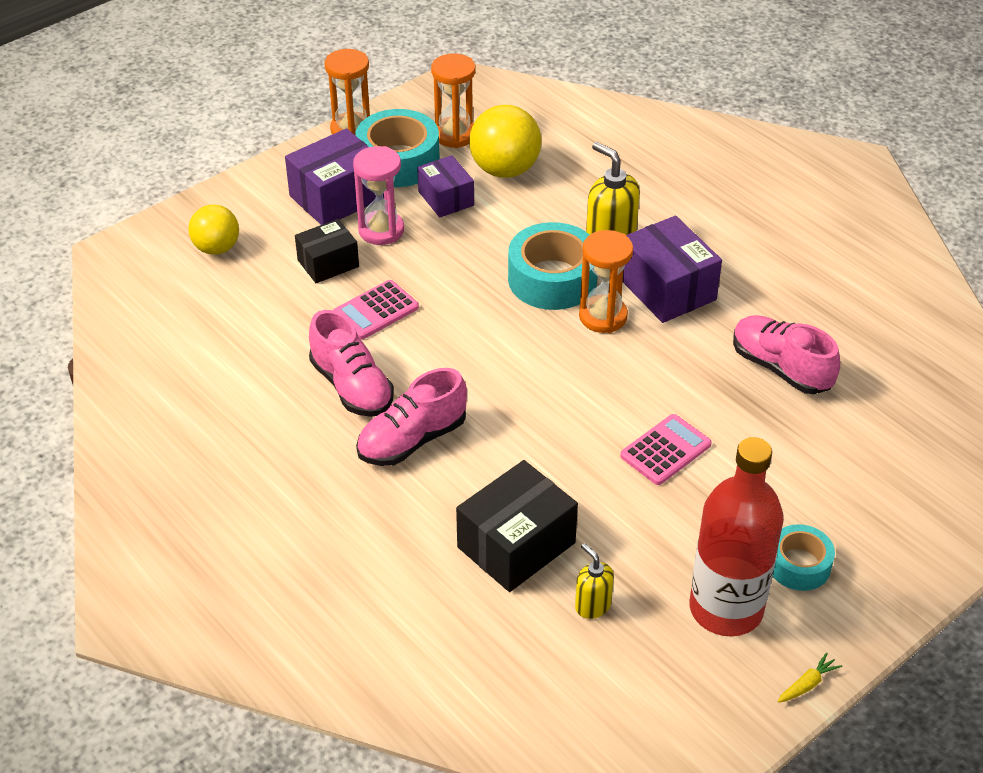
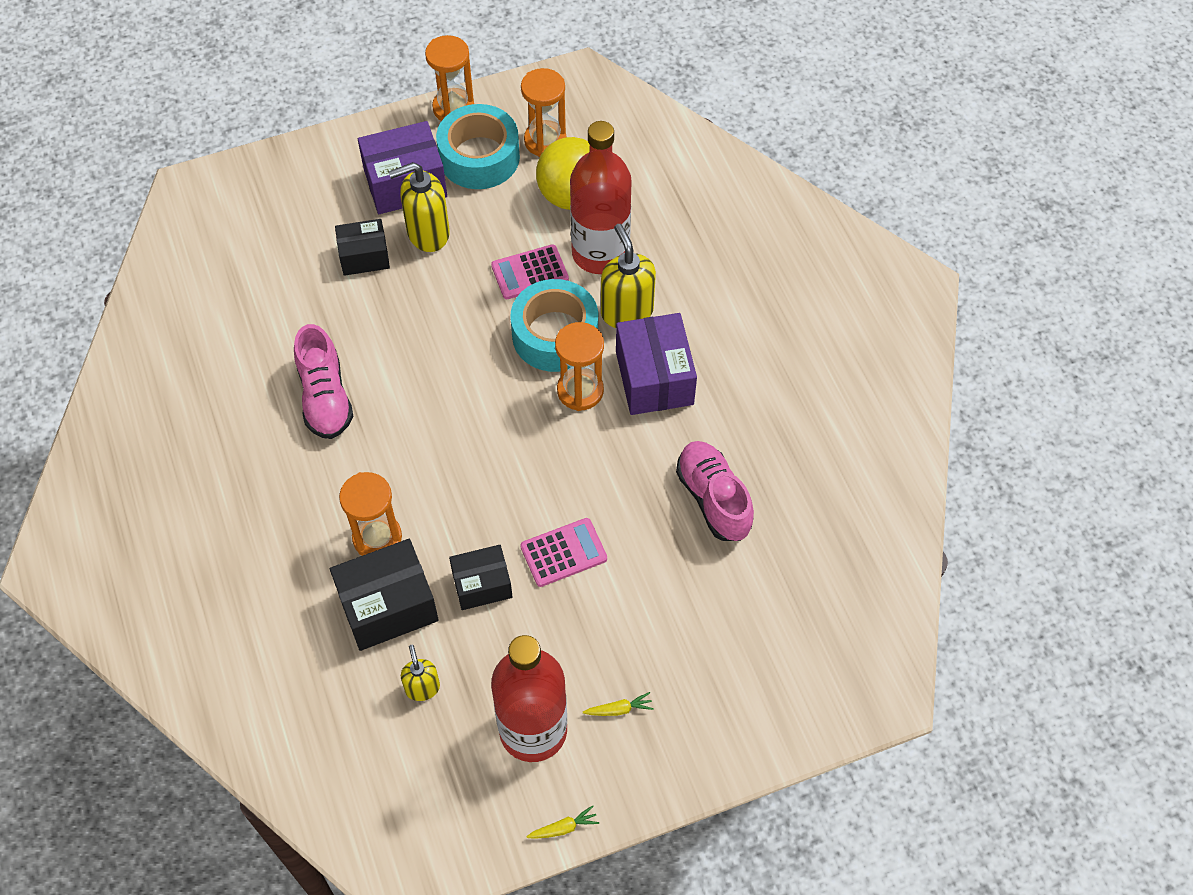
camera: 20 degrees right, 15 degrees up
(217, 248) = (276, 210): yellow ball -> none
(376, 311) = (382, 322): pink calculator -> pink calculator (530, 273)
(381, 230) = (427, 233): pink hourglass -> yellow soap dispenser
(412, 440) = (351, 470): pink shoe -> none
(446, 198) = (502, 214): purple box -> none
(472, 490) = (377, 538): none -> orange hourglass
(557, 206) = (600, 253): none -> red bottle
(601, 499) = (482, 584): none -> black box
(799, 565) = (619, 709): turquoise tape -> yellow carrot

